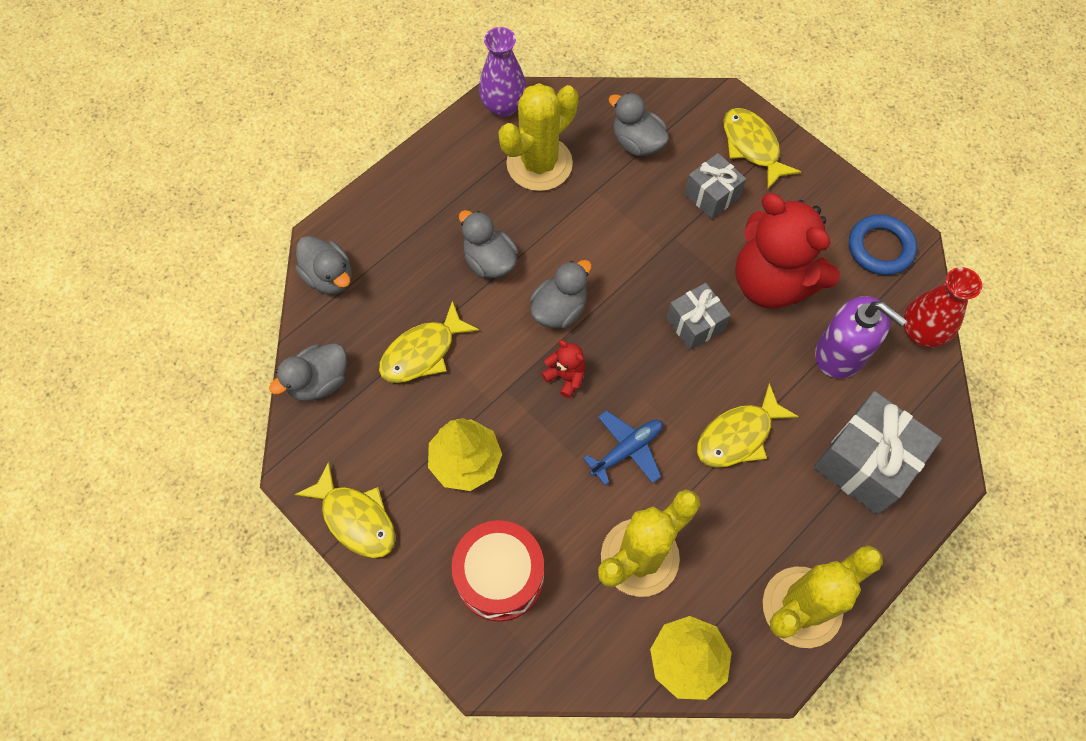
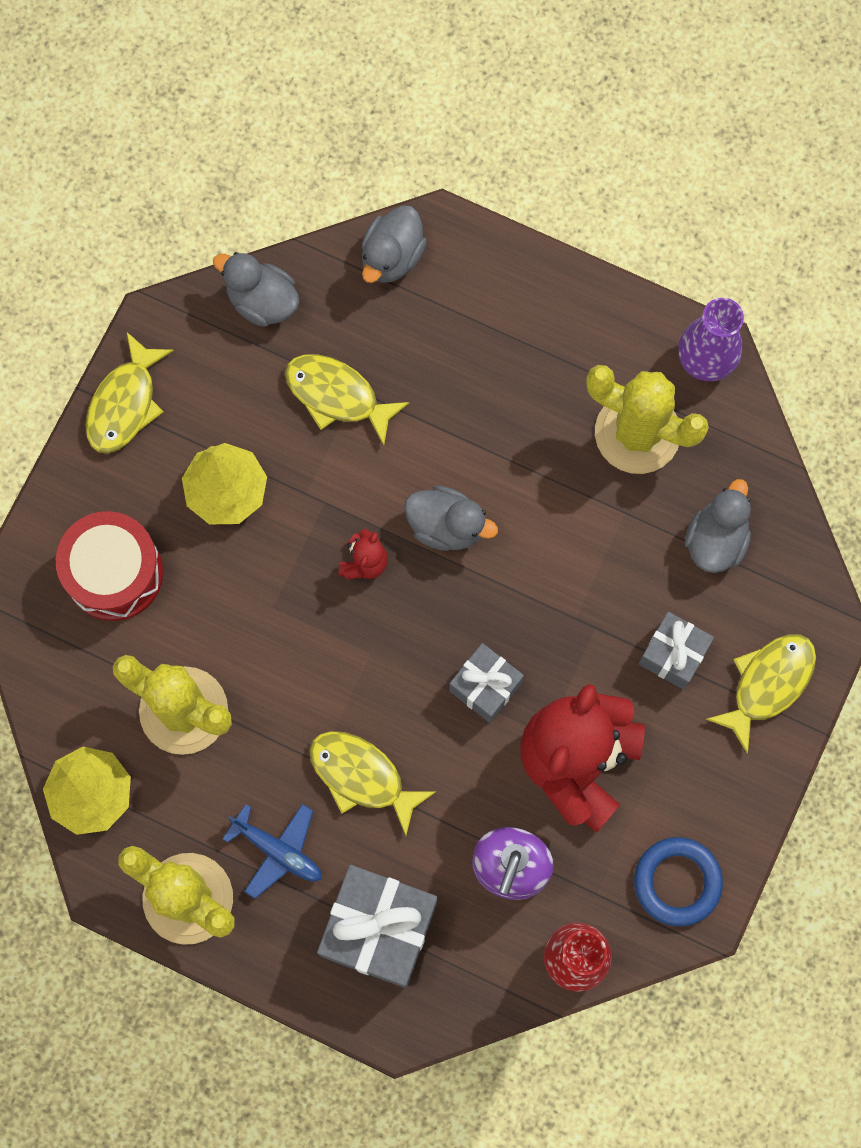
camera: 70 degrees right, 10 degrees up
(489, 261) = (480, 424): grey duck -> none
(627, 449) = (301, 658): blue plane -> blue plane (278, 851)

